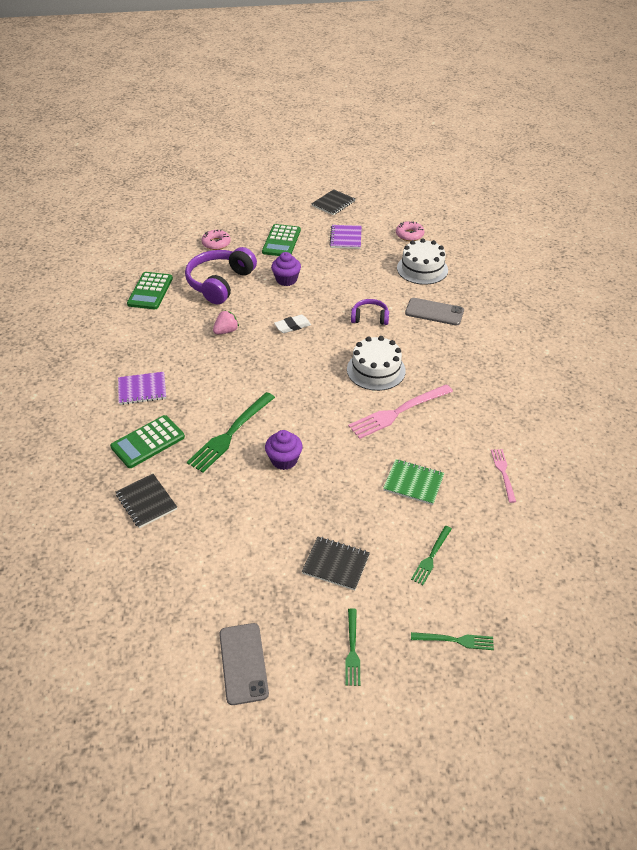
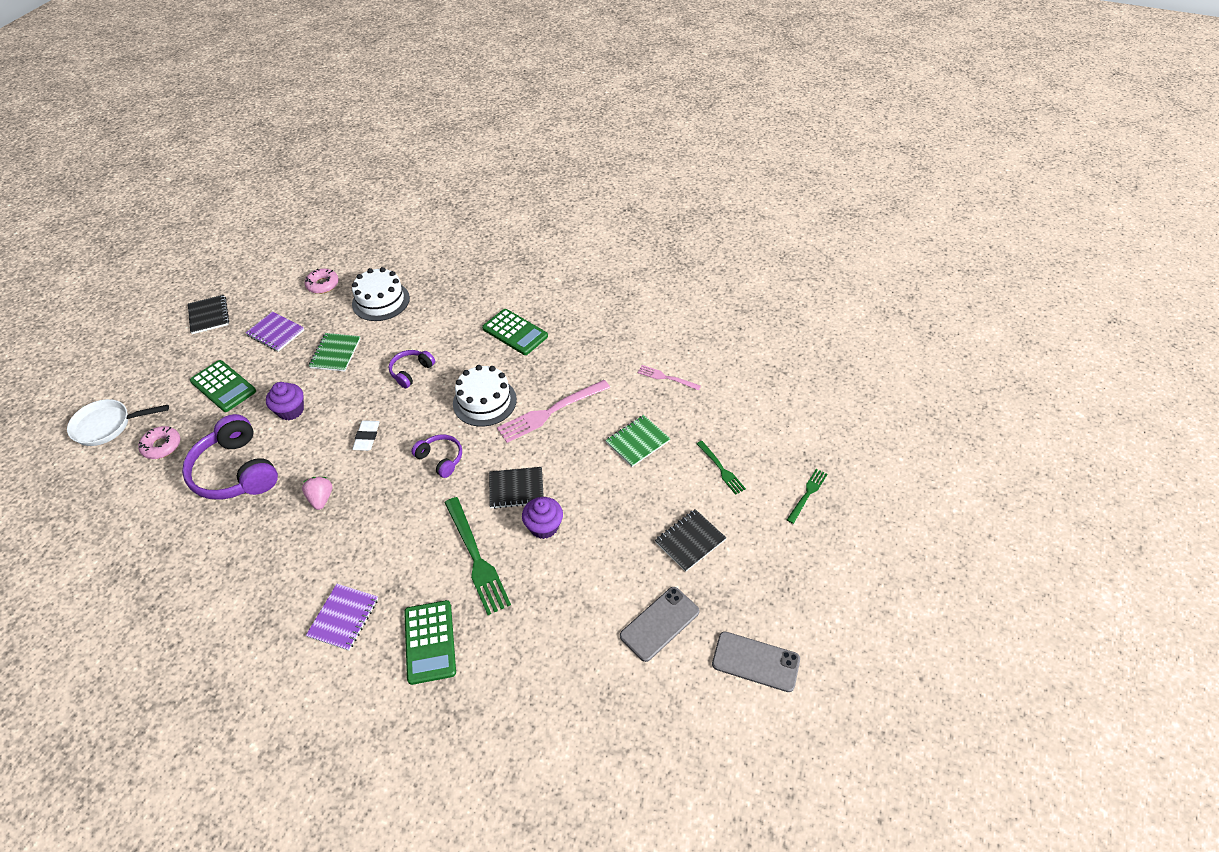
camera: 60 degrees left, 5 degrees up
(146, 502) = (514, 675): black notebook -> black notebook (516, 489)
(150, 291) = (180, 546): green calculator -> green calculator (515, 332)
(215, 215) = (108, 426): none -> white pan
(303, 372) = (440, 459): none -> purple headphones
(352, 650) = (783, 570): green fork -> none
(353, 273) = (335, 353): none -> green notebook
(397, 413) = (549, 412): pink fork -> pink fork turned 60 degrees clockwise
(434, 312) = (446, 323): grey phone -> grey phone (659, 623)

